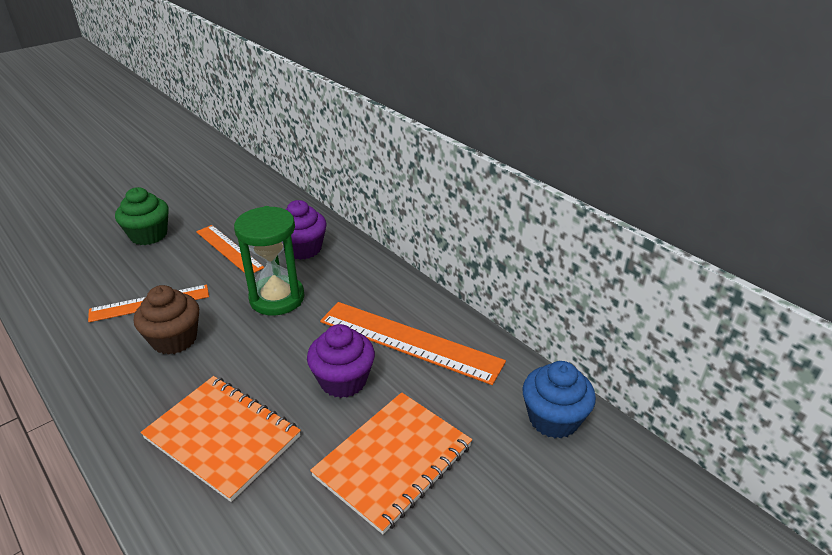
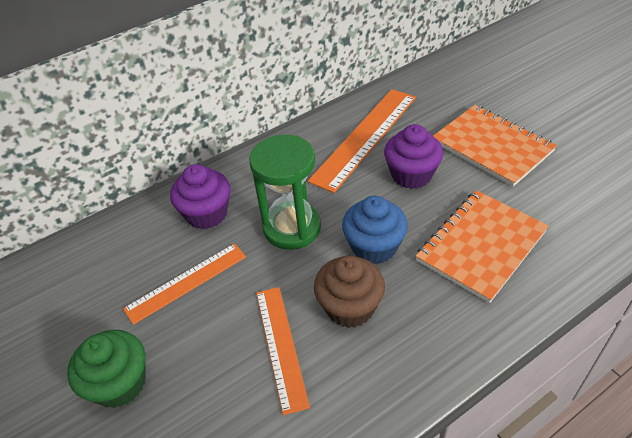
camera: 80 degrees left, 10 degrees up
(553, 419) = (446, 75): blue cupcake -> blue cupcake (374, 247)

